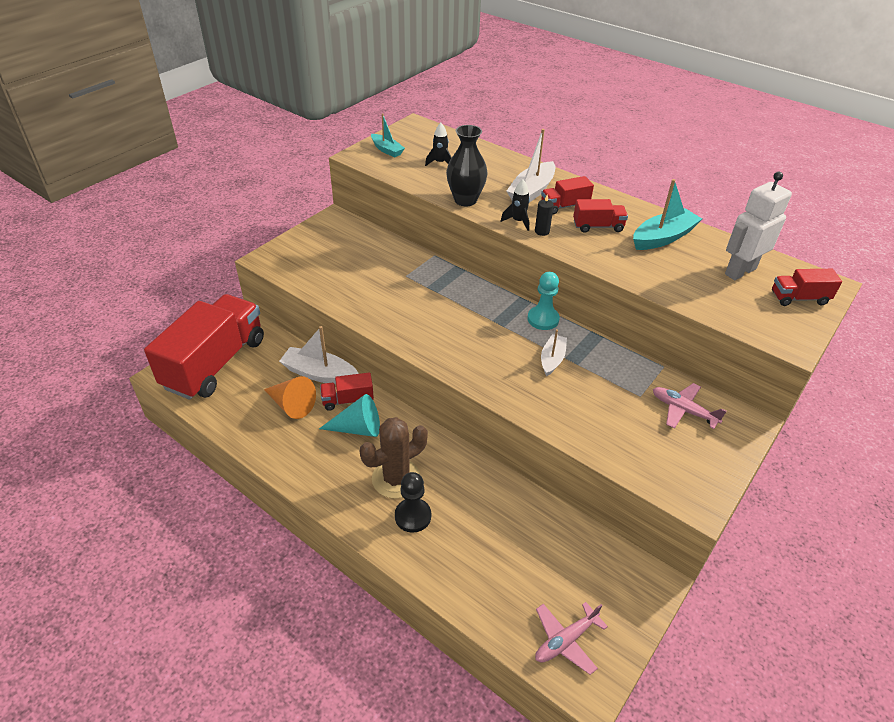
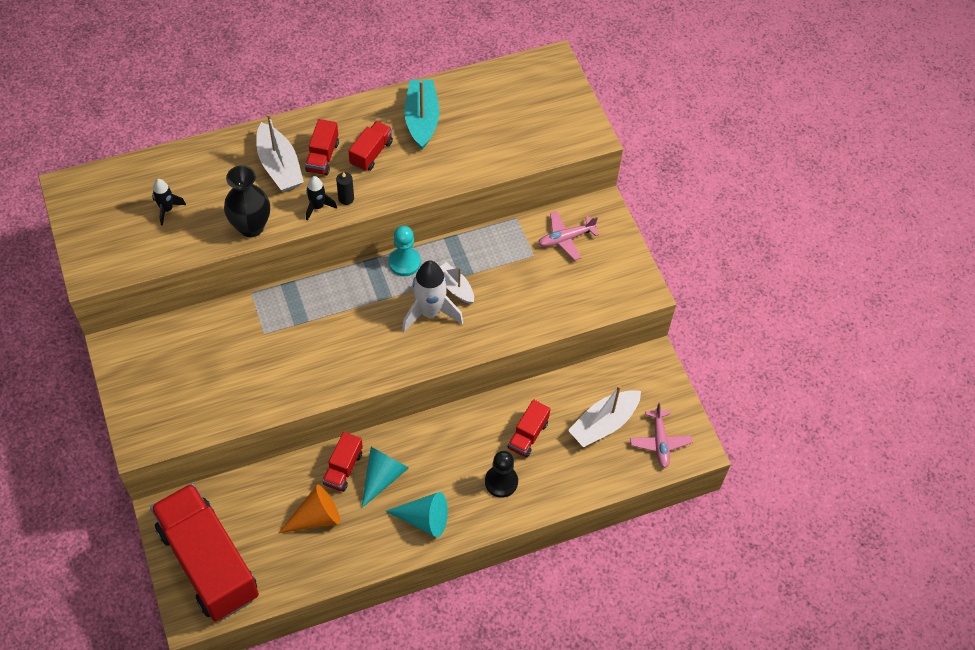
camera: 60 degrees left, 15 degrees up
(319, 374) = (292, 476): white boat -> white boat (604, 424)
(335, 476) = (424, 519): none -> turquoise cone
(387, 150) = (101, 242): turquoise boat -> none
(396, 478) = (457, 475): brown cactus -> none
(512, 355) = (430, 312): none -> white rocket
(740, 271) = (499, 102): white robot -> none
(799, 298) = (554, 92): red truck -> red truck (528, 435)

